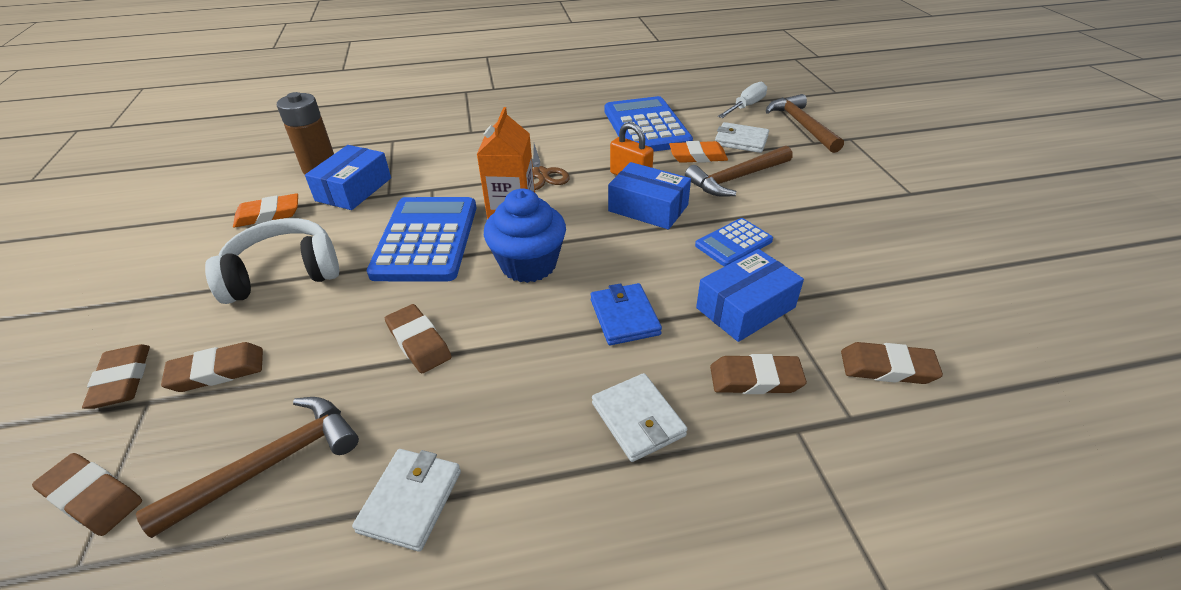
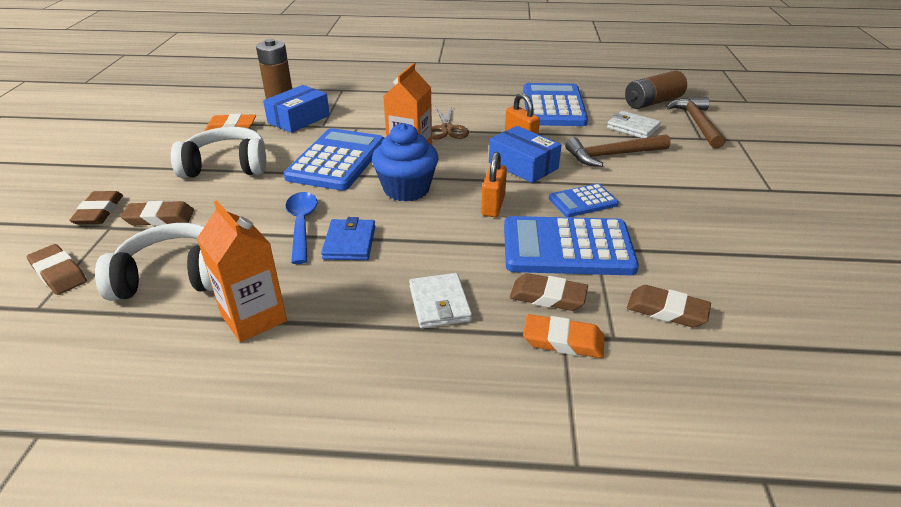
camera: 15 degrees right, 5 degrees down
(271, 464) = (172, 278): brown hammer -> white headphones
(411, 501) = (254, 318): white wallet -> orange carton
(418, 342) = (301, 225): brown eraser -> blue spoon
(624, 317) = (464, 236): blue wallet -> blue wallet (350, 243)
(639, 268) = (493, 206): none -> orange padlock
(697, 156) = (587, 134): orange eraser -> orange eraser (563, 341)
(745, 308) = (567, 248): blue box -> blue calculator
(746, 106) = (652, 102): white screwdriver -> brown battery

